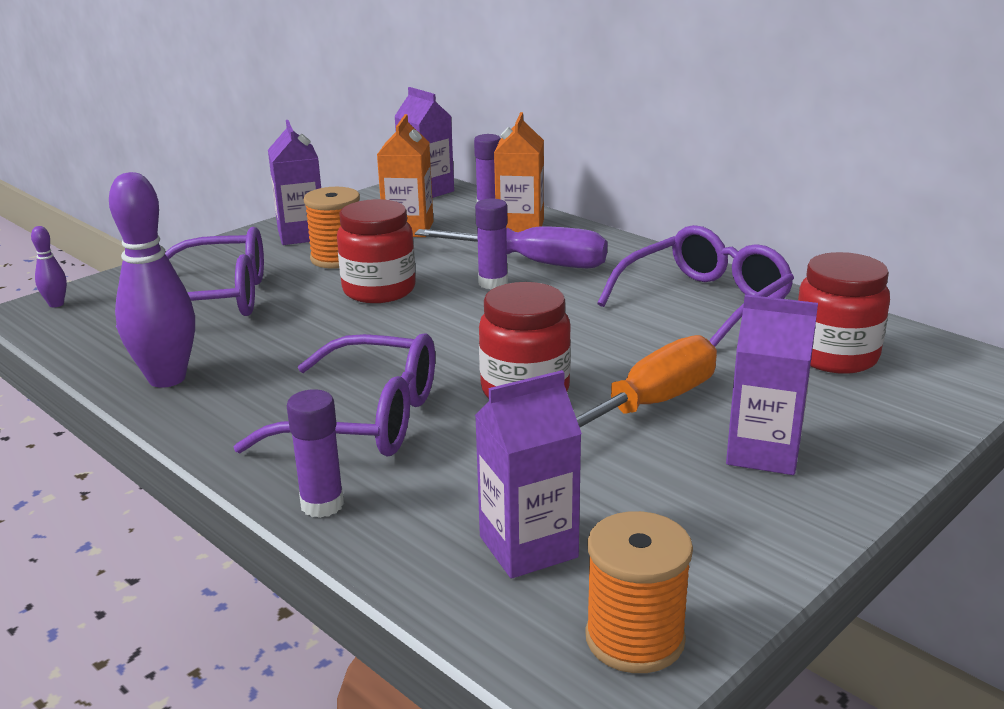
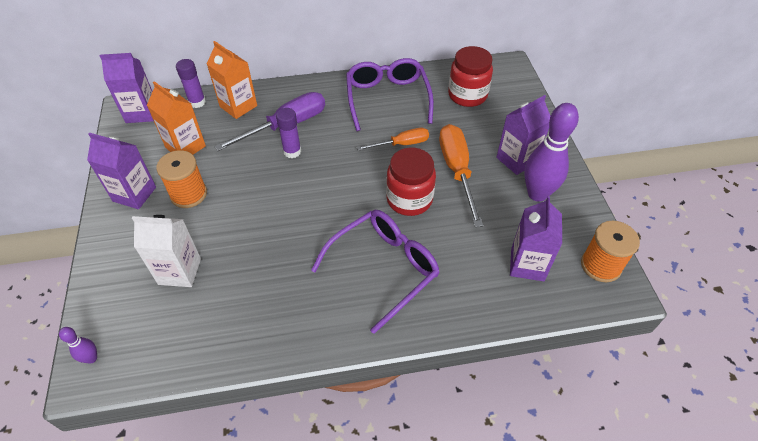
camera: 55 degrees left, 25 degrees up
(167, 378) = (262, 334): purple bowling pin -> purple bowling pin (537, 194)
(216, 298) = (180, 271): purple glasses -> white carton
(322, 504) = (445, 319): purple glue stick -> none
(379, 290) = (251, 197): red jar -> none
(629, 345) = (402, 144): none -> orange screwdriver

